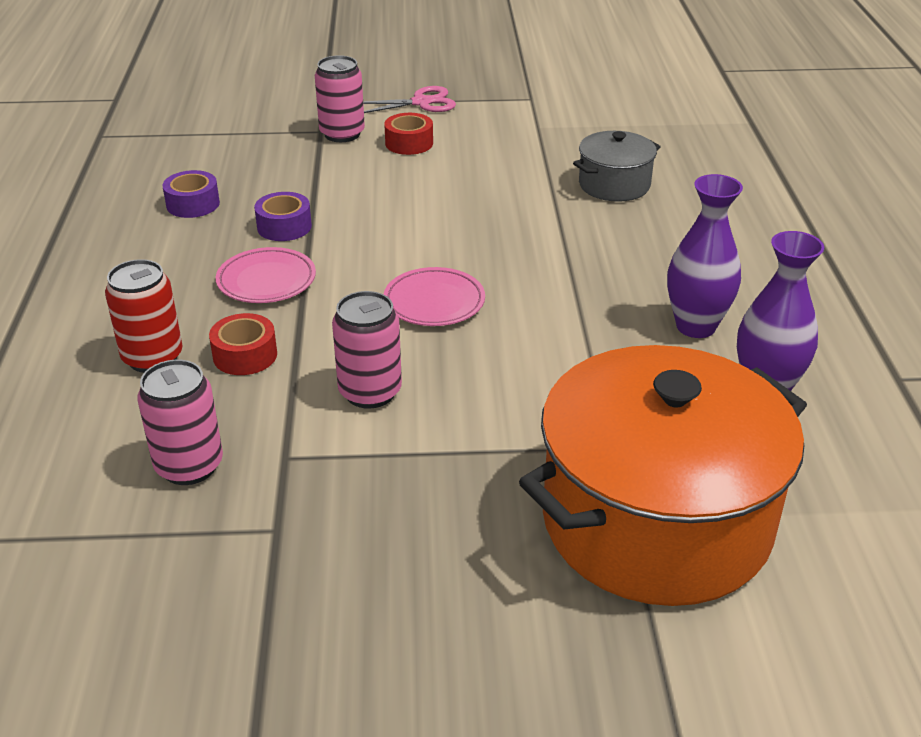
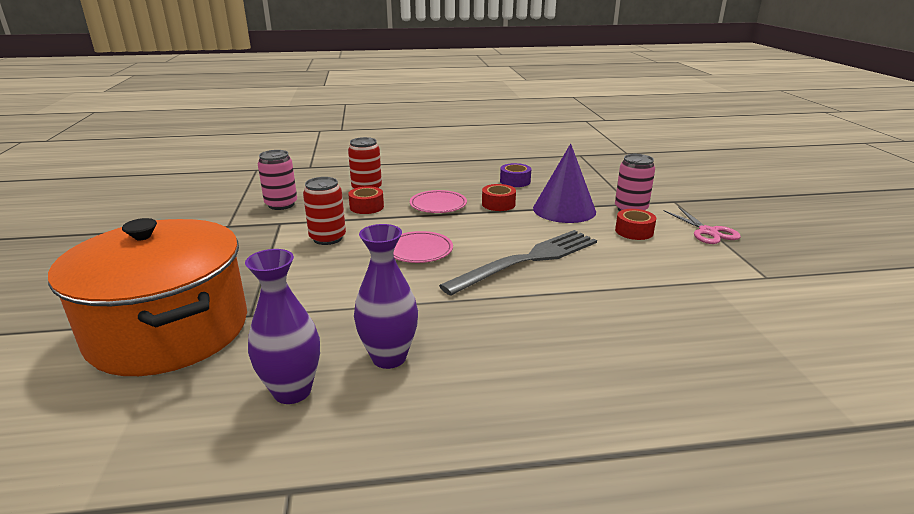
camera: 85 degrees right, 10 degrees down
(284, 227) = (498, 204): purple tape -> red tape
(325, 178) = (564, 209): none -> purple cone
(370, 392) = (327, 238): pink can -> red can
(476, 221) = (528, 260): none -> grey fork
(614, 185) = (620, 320): grey pot -> none

